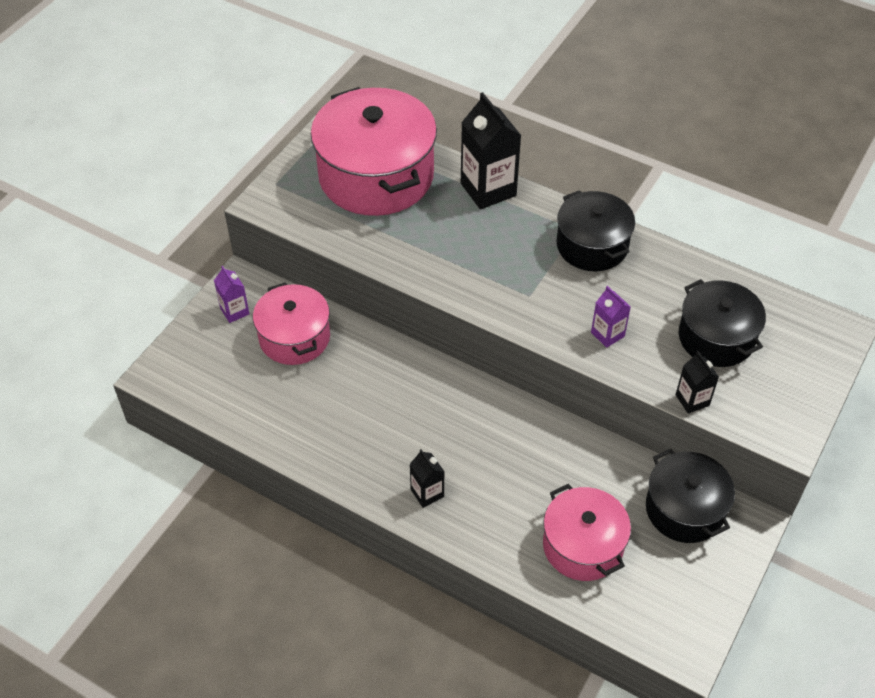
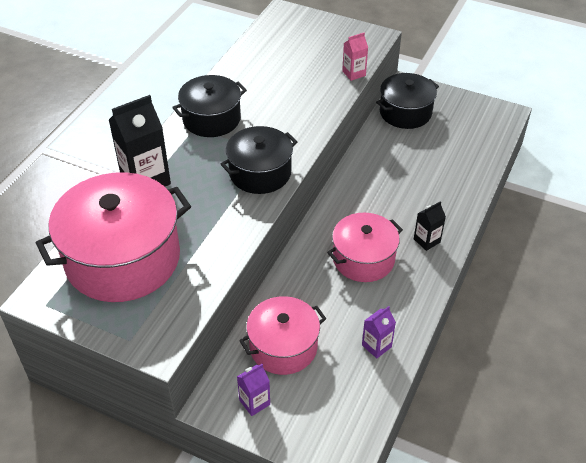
camera: 95 degrees left, 5 degrees down
(582, 545) = (446, 158): pink pot -> pink pot (363, 259)
(607, 334) = (302, 111): purple carton -> purple carton (376, 346)
(692, 400) = (354, 73): black carton -> pink carton
(716, 337) = (297, 62): black pot -> black pot (260, 173)

